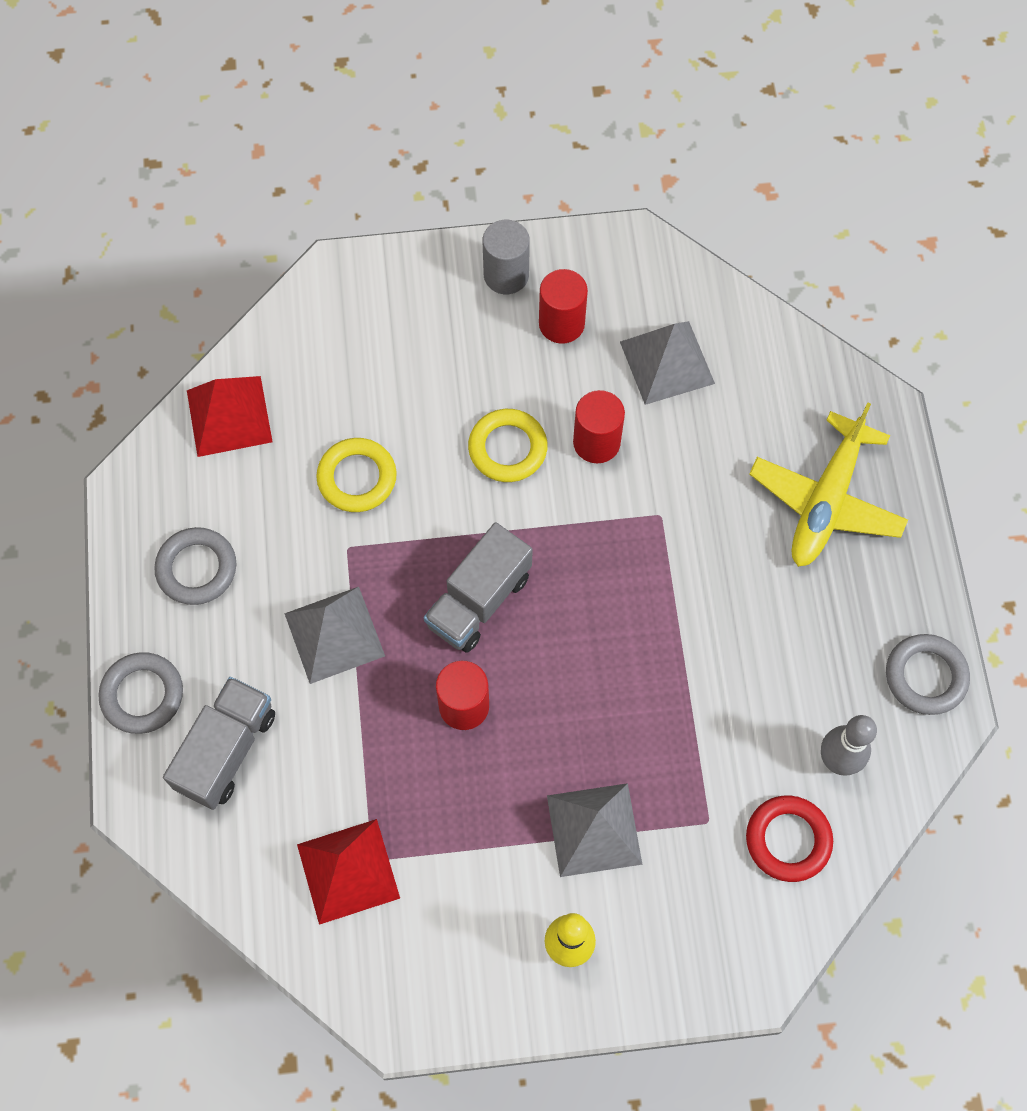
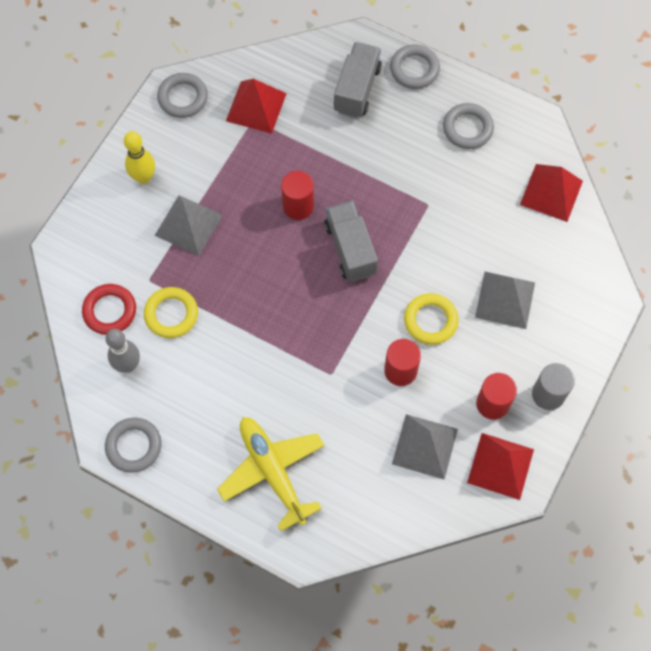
camera: 125 degrees right, 0 degrees up
(226, 750) = (357, 89): grey truck -> grey truck turned 135 degrees counterclockwise
(334, 634) = (382, 170): grey pyramid -> grey pyramid (505, 299)
(357, 478) = (467, 233): yellow ring -> yellow ring (171, 314)
(403, 989) = (183, 98): none -> grey ring
(628, 275) = (500, 466): none -> red pyramid

